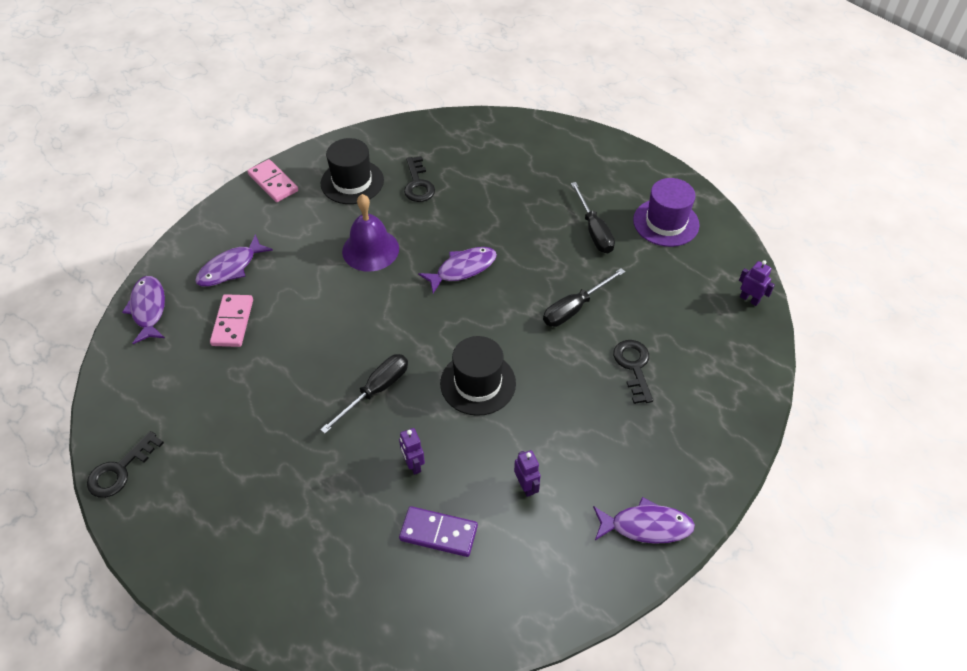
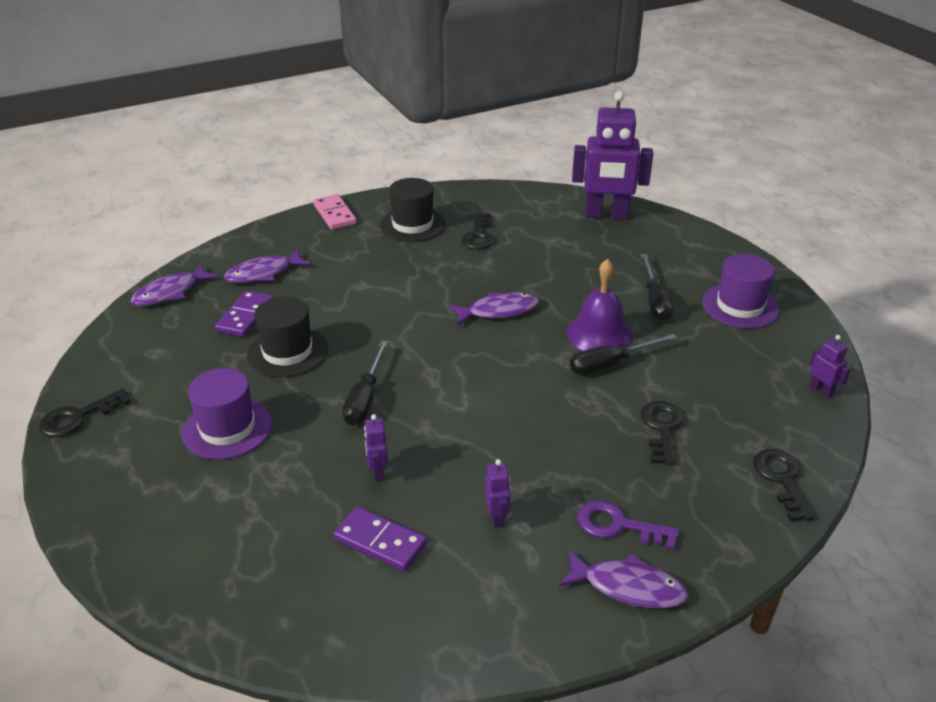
camera: 15 degrees right, 15 degrees down
(148, 309) = (170, 292): purple fish -> purple fish turned 135 degrees counterclockwise
(233, 322) = (245, 316): pink domino -> purple domino
(264, 450) = (227, 428): none -> purple hat
(370, 249) = (408, 280): purple bell -> purple bell (599, 333)
(376, 391) = (365, 398): black screwdriver -> black screwdriver turned 135 degrees clockwise
(478, 383) = (477, 411): black hat -> black hat (287, 352)
(526, 138) = (606, 215): none -> purple robot
(623, 470) = (618, 525): none -> purple key
(737, 396) = (781, 479): none -> black key

